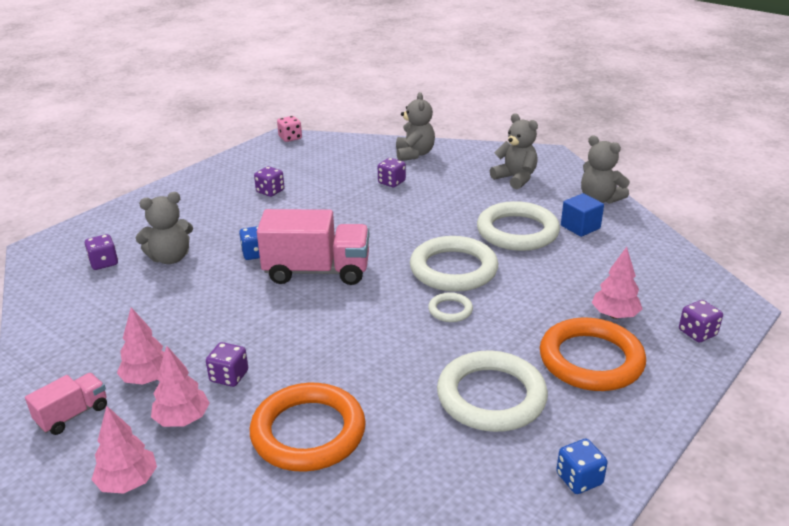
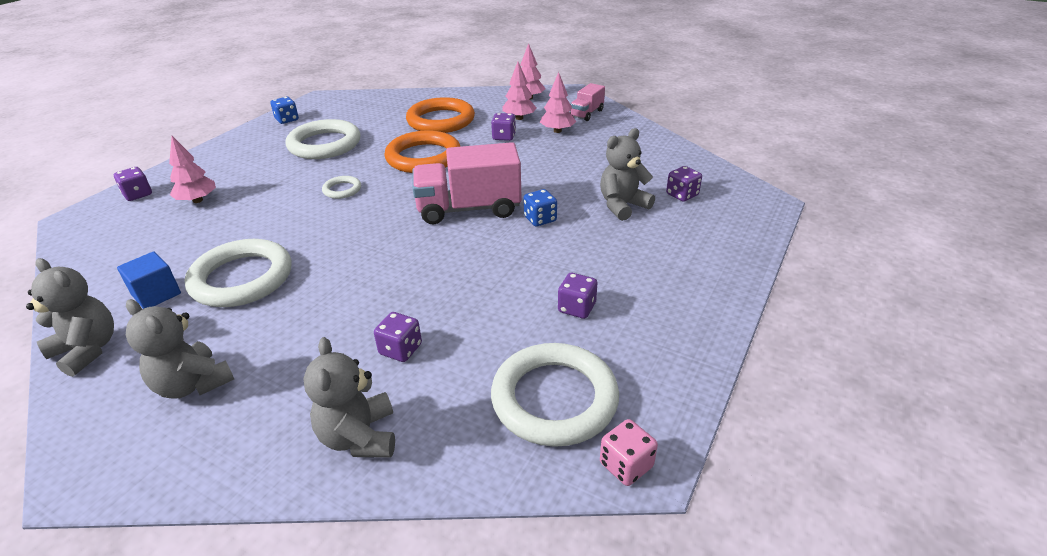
camera: 170 degrees right, 5 degrees up
(453, 269) = (331, 225): white ring -> white ring (554, 398)
(591, 360) = (242, 169): orange ring -> orange ring (423, 157)

